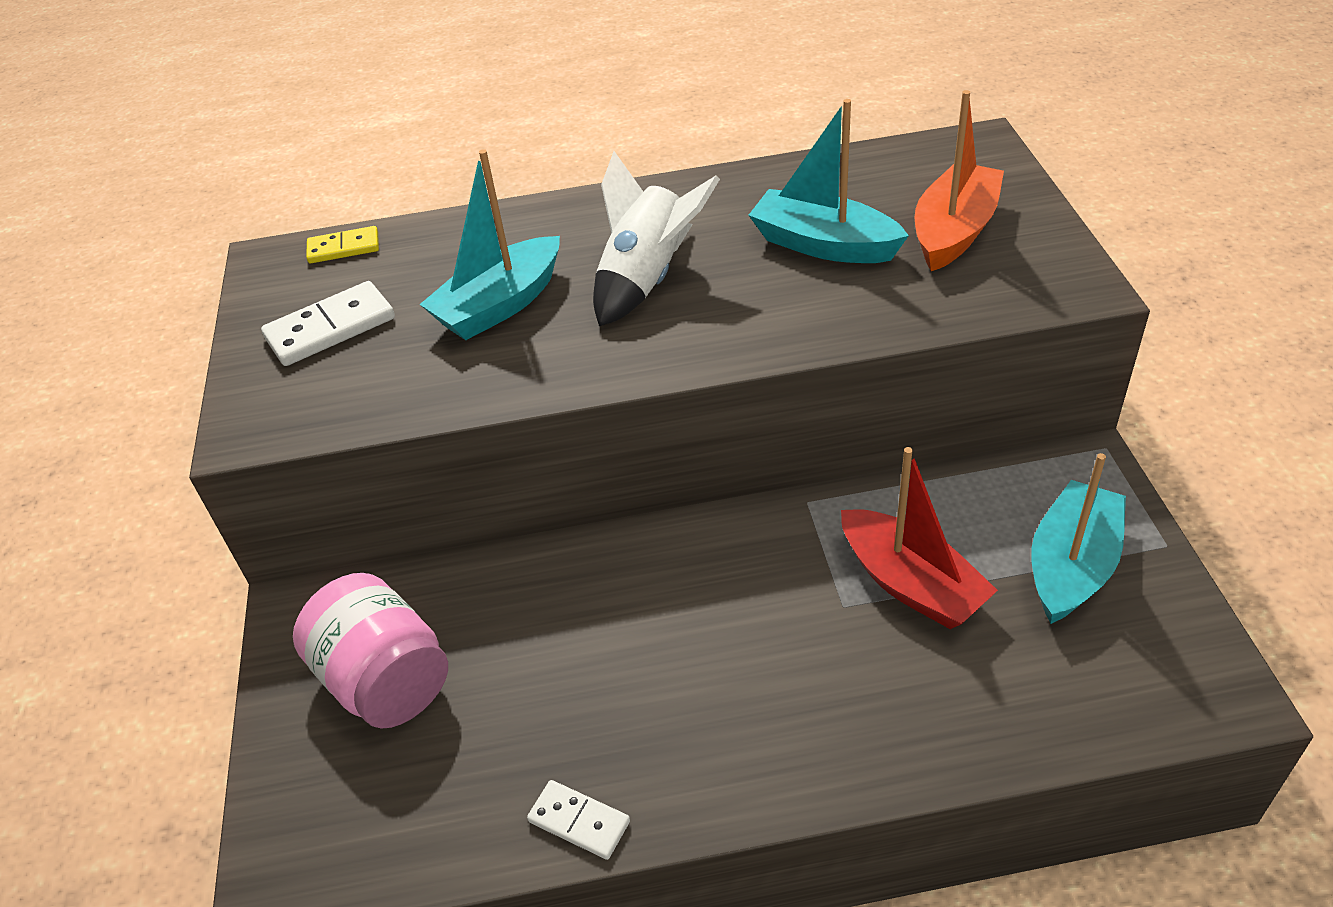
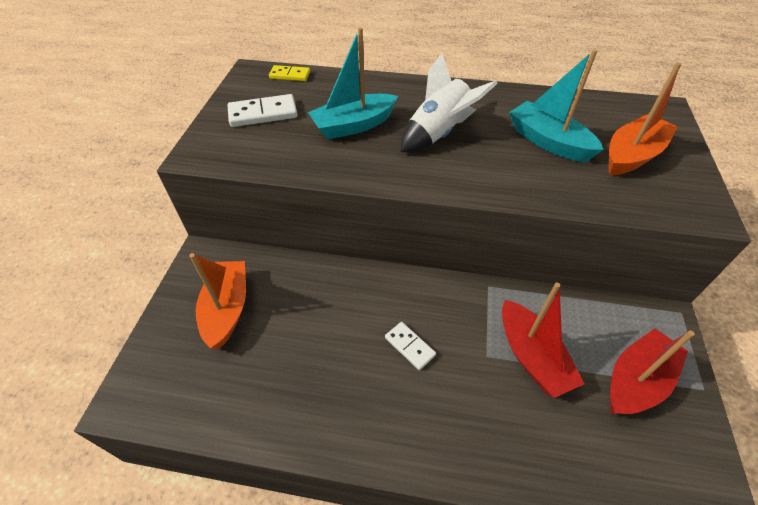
camera: 15 degrees right, 5 degrees up
(385, 680) = (227, 309): pink jar -> orange boat
(579, 821) = (289, 431): white domino -> white domino (410, 346)
(1071, 566) = (636, 381): turquoise boat -> red boat

